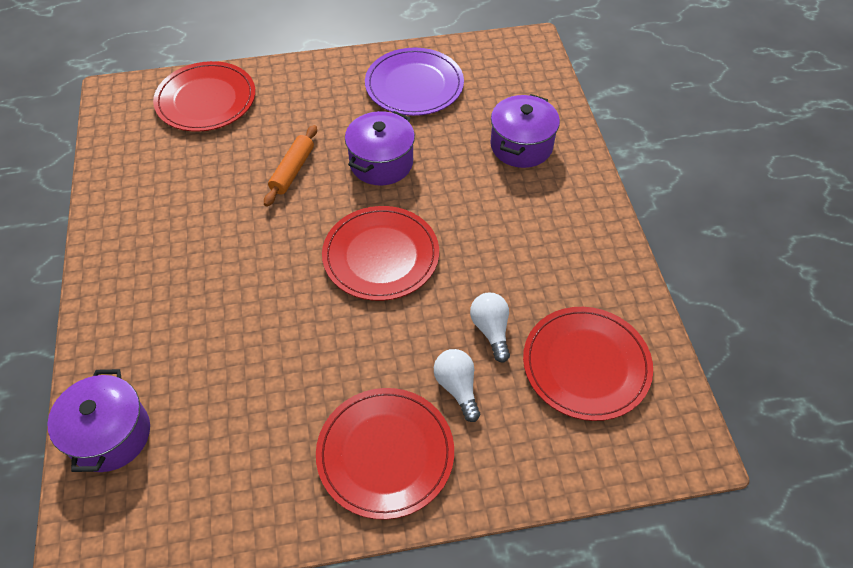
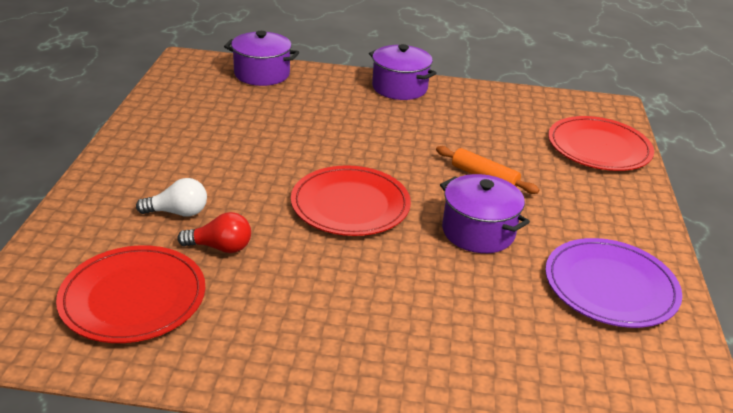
camera: 105 degrees right, 20 degrees down
(385, 454) = (153, 166): red plate -> none
(491, 330) = (220, 247): white light bulb -> red light bulb
(521, 146) = (473, 351): purple pot -> purple pot (399, 88)

